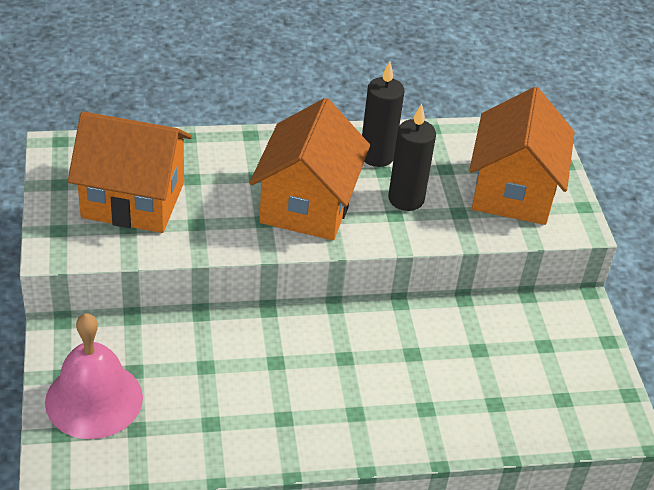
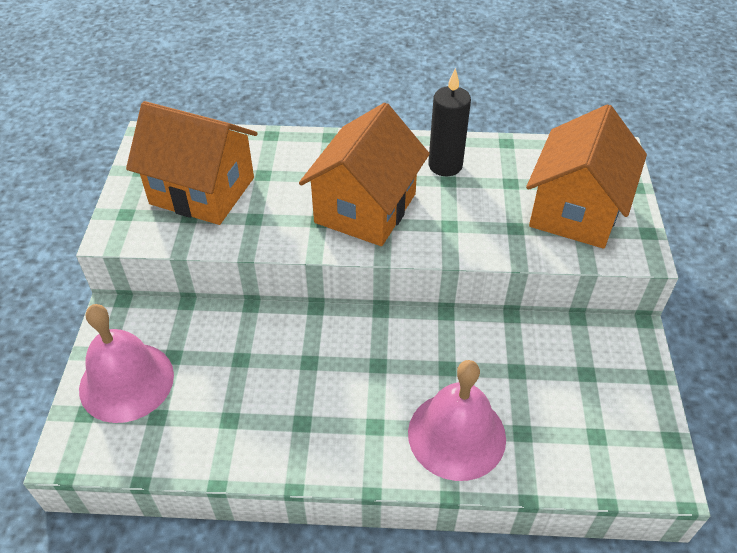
camera: 15 degrees right, 5 degrees up
(406, 199) = (464, 210): black candle -> none
(434, 412) = (456, 435): none -> pink bell

